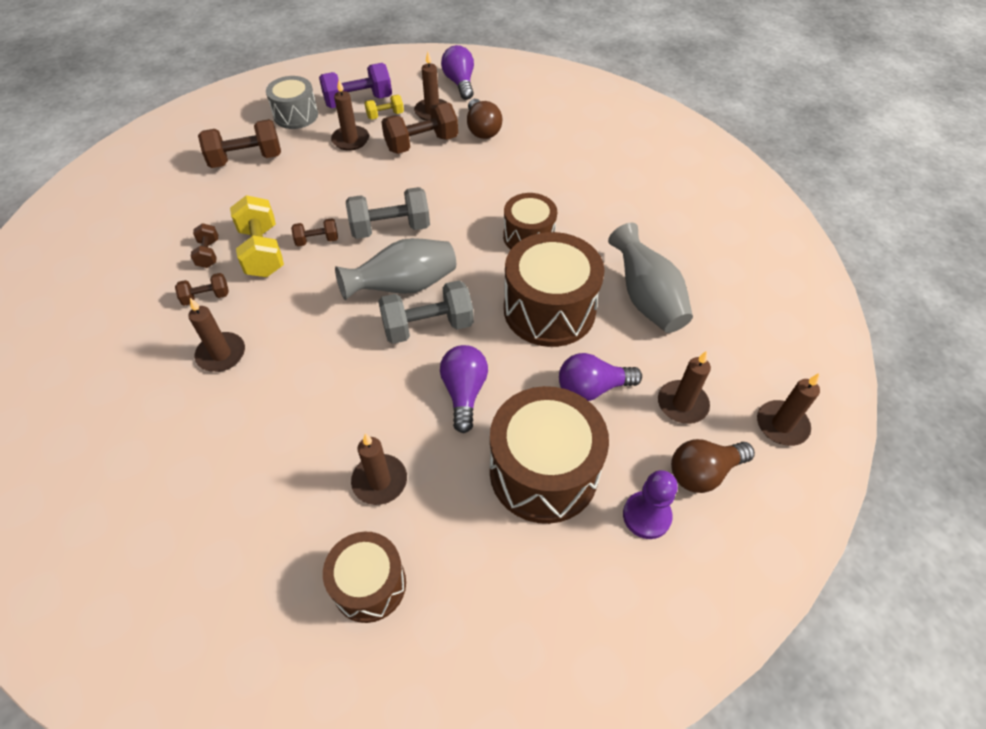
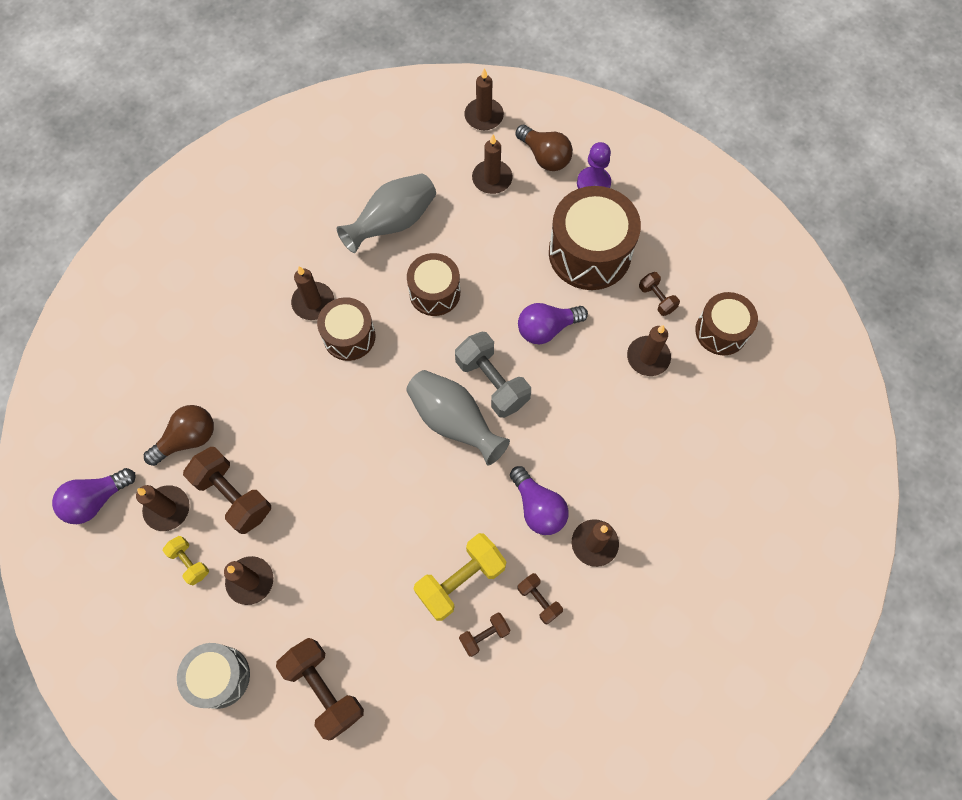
camera: 110 degrees left, 15 degrees up
(317, 240) = (425, 533): brown dumbbell -> brown dumbbell (657, 299)
(358, 101) = (169, 610): purple dumbbell -> none
(390, 228) = (382, 468): grey dumbbell -> none
(549, 310) = (434, 292): brown drum -> brown drum, size x0.61
(575, 221) = (313, 302): none -> brown candle
(592, 388) = (503, 240): purple light bulb -> purple light bulb (538, 507)

